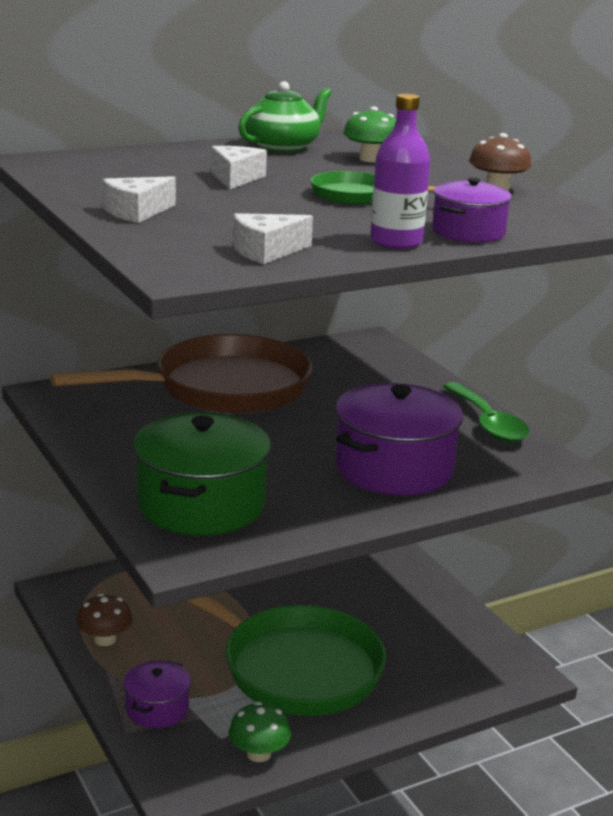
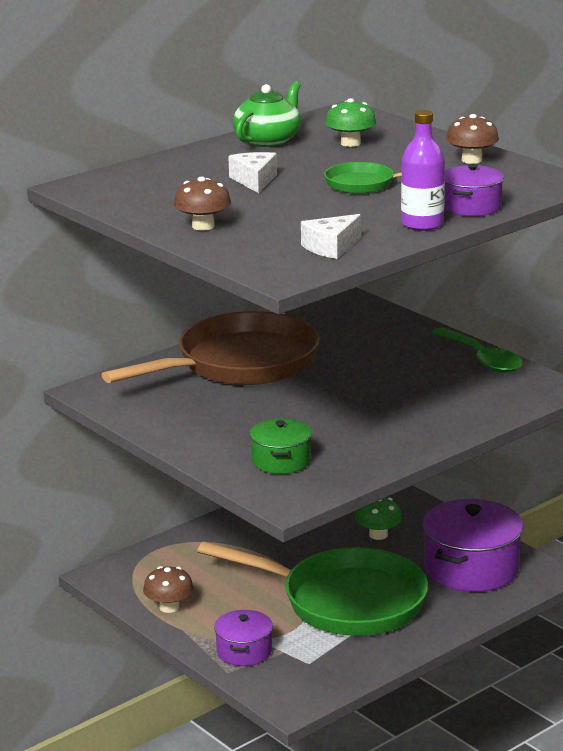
camera: 10 degrees left, 0 degrees up
(136, 212) = (203, 226): white cheese -> brown mushroom
(201, 505) = (281, 461): green pot -> green pot, size x0.55
(259, 753) = (346, 669): green mushroom -> green mushroom (378, 535)
(394, 468) = (421, 409): purple pot -> purple pot (471, 568)

